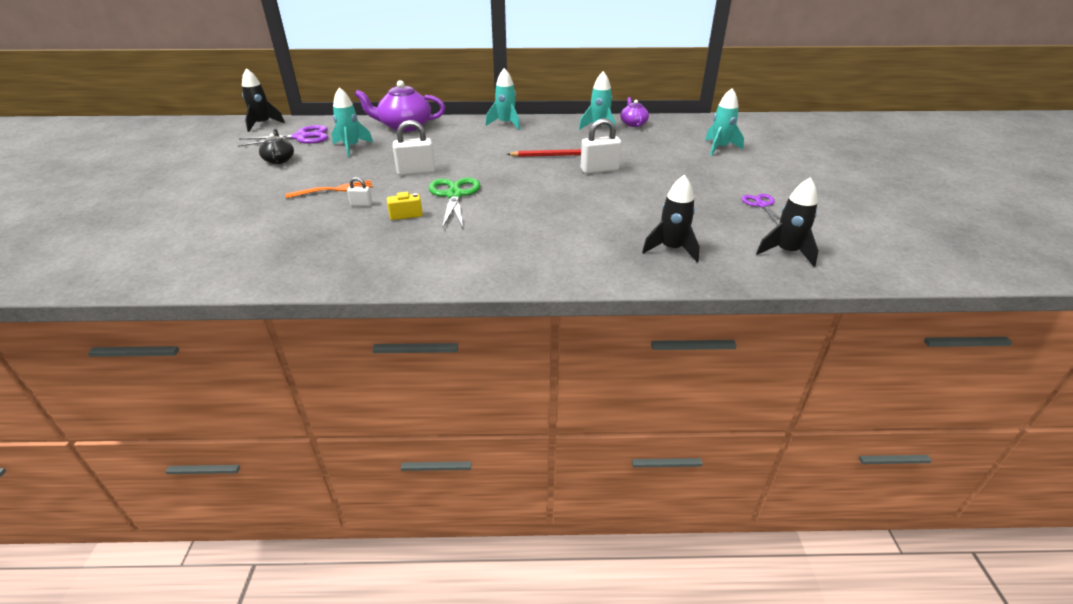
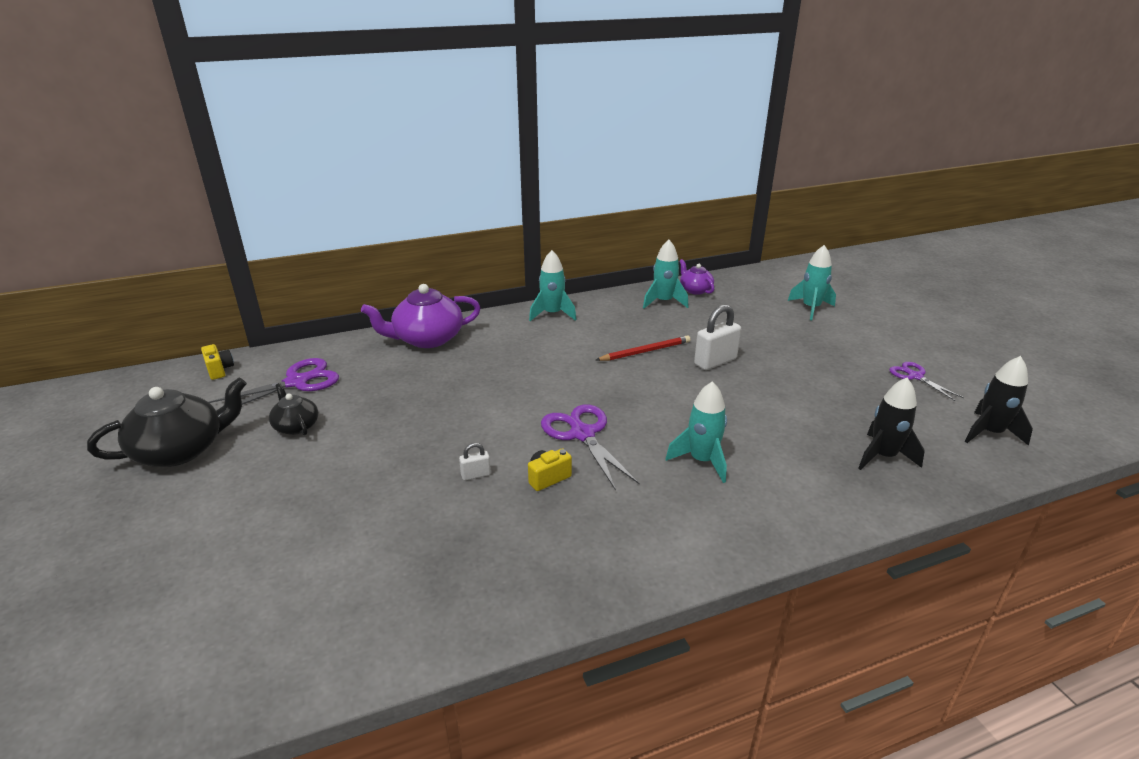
camera: 20 degrees left, 5 degrees down
(205, 160) = (181, 450): none -> black teapot
(263, 124) = (219, 370): black rocket -> yellow camera
(334, 190) = (418, 460): orange fork -> none
(351, 147) = (383, 385): turquoise rocket -> turquoise rocket (702, 461)
(416, 172) = (503, 408): white padlock -> none
(454, 195) = (582, 434): green scissors -> purple scissors

